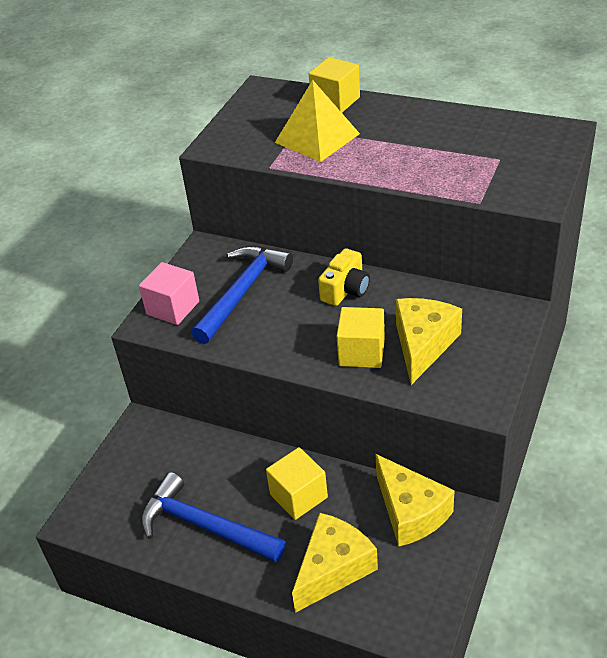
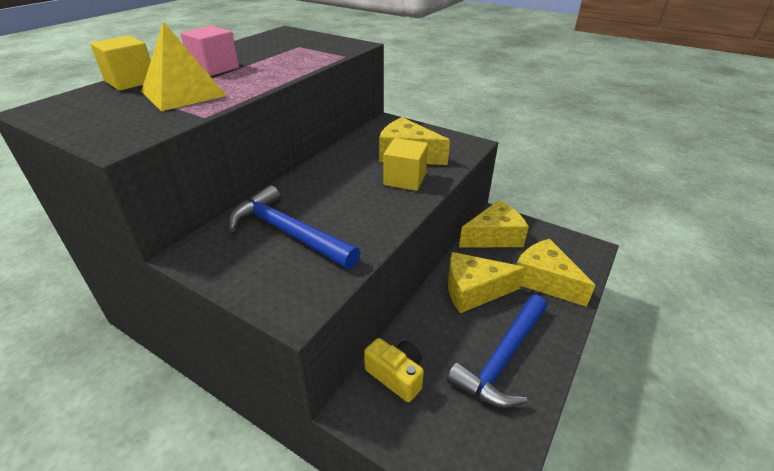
camera: 85 degrees left, 5 degrees down
(173, 308) = (280, 286): pink cube -> pink cube (214, 68)
(298, 496) = (474, 291): yellow cube -> yellow cheese
(346, 290) = (325, 177): yellow camera -> yellow camera (396, 375)

